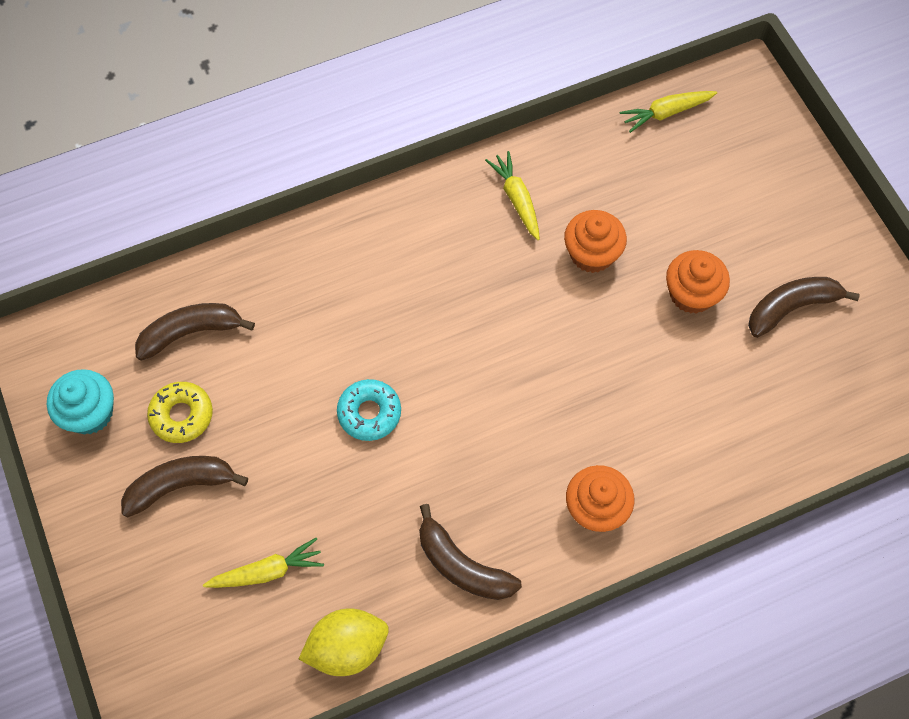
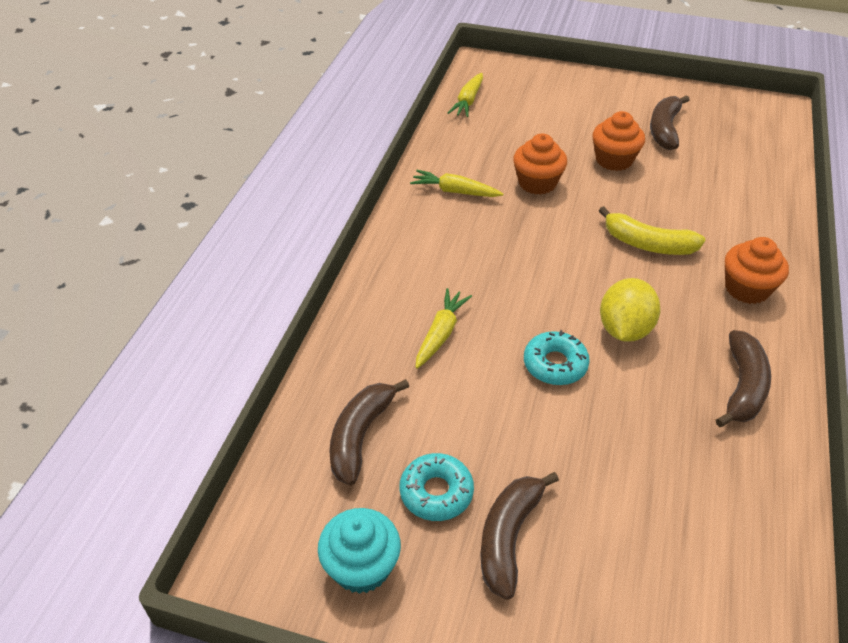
camera: 50 degrees left, 20 degrees down
(182, 415) = (436, 492): yellow donut -> turquoise donut
(267, 571) = (653, 521): yellow carrot -> yellow carrot (441, 333)
(347, 647) = (772, 507): yellow lemon -> yellow lemon (624, 329)
(462, 565) = (742, 387): brown banana -> brown banana turned 60 degrees counterclockwise
(586, 395) = (647, 244): none -> yellow banana

